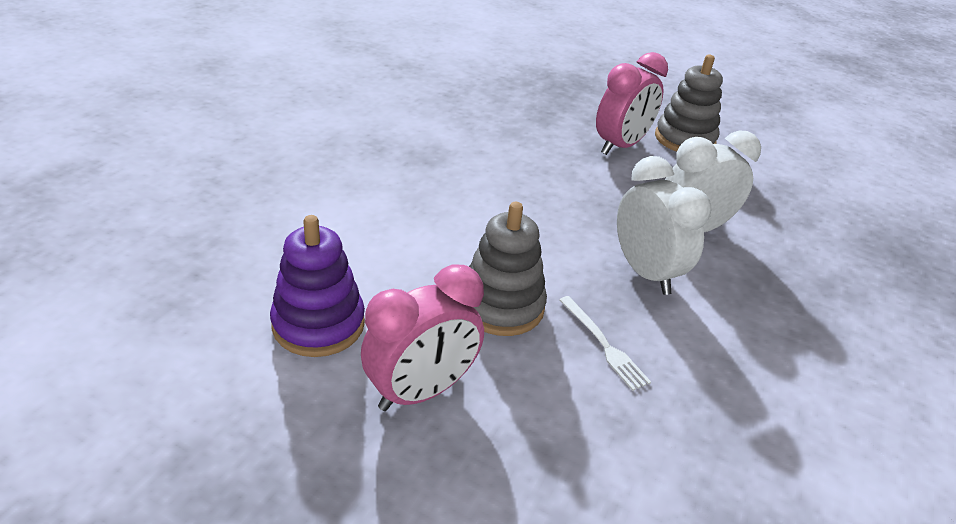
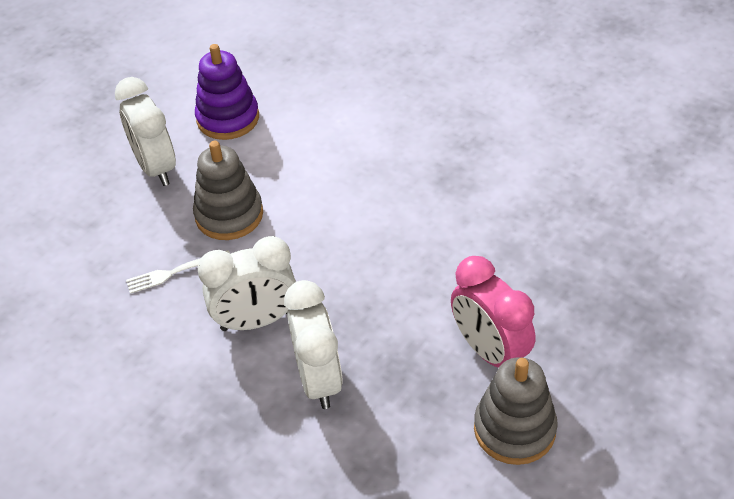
camera: 105 degrees right, 10 degrees up
(421, 391) = (156, 167): pink clock -> white clock

